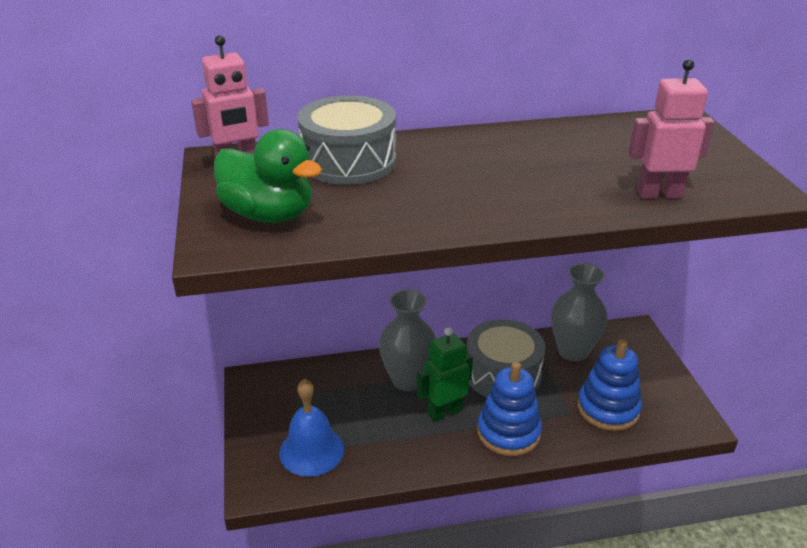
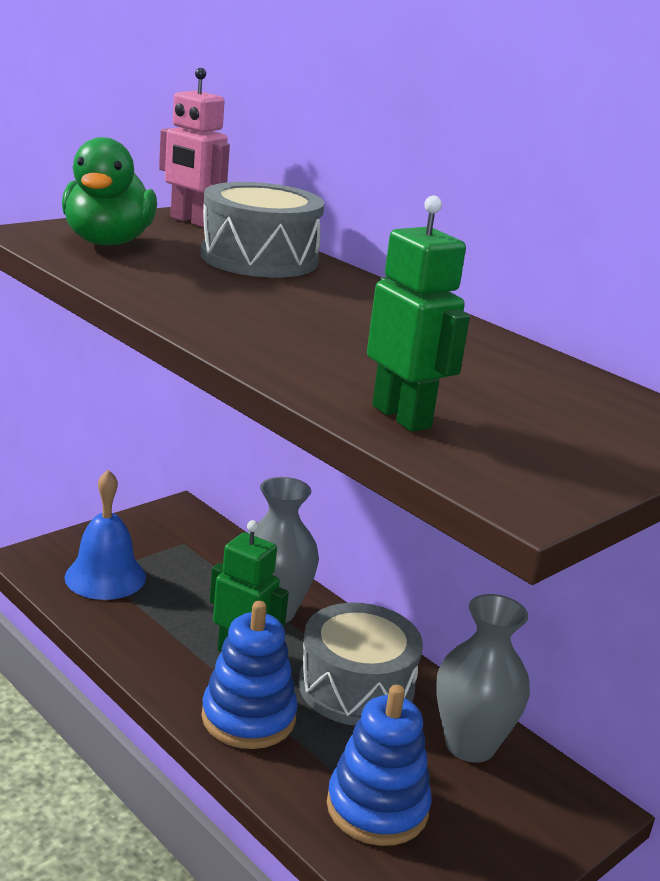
camera: 55 degrees right, 10 degrees down
(659, 194) = (402, 417): pink robot -> green robot

